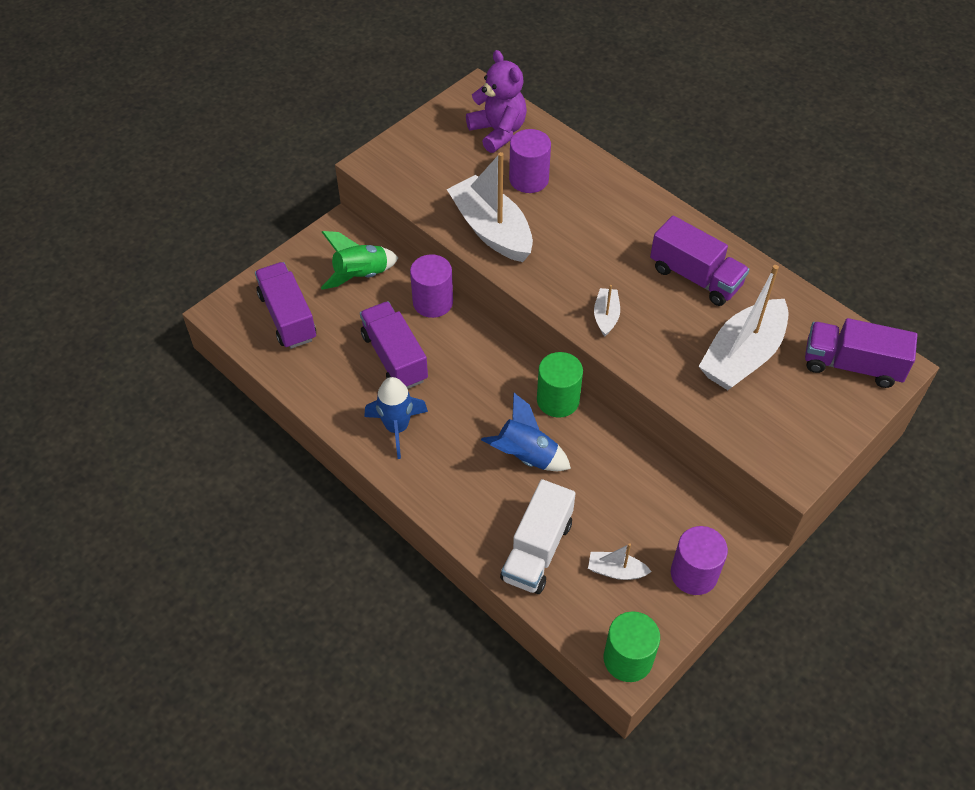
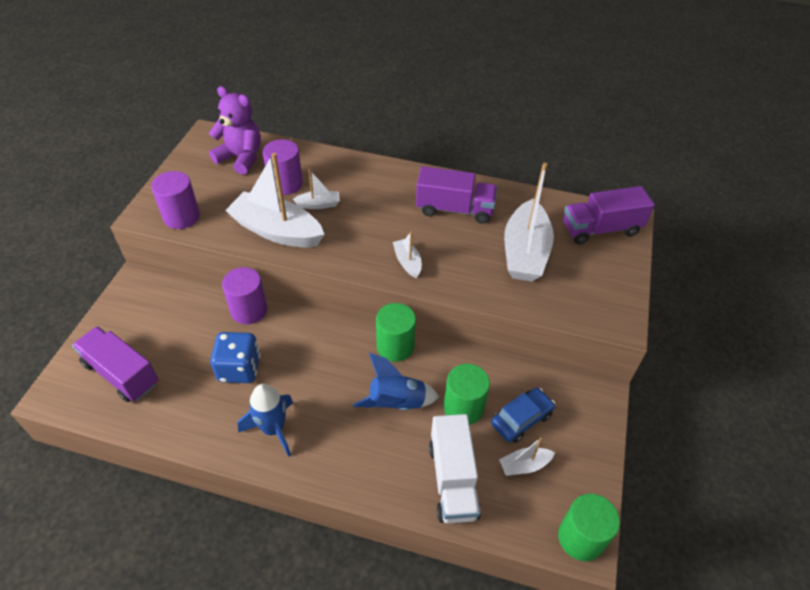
camera: 30 degrees left, 5 degrees down
(361, 275) = (174, 312): green rocket -> none
(394, 357) = (239, 369): purple truck -> blue dice
(550, 216) = (318, 204): none -> white boat
(590, 490) = (463, 407): none -> green cylinder
(642, 528) = (521, 419): none -> blue car
(694, 574) = (582, 438): purple cylinder -> purple cylinder (181, 217)

